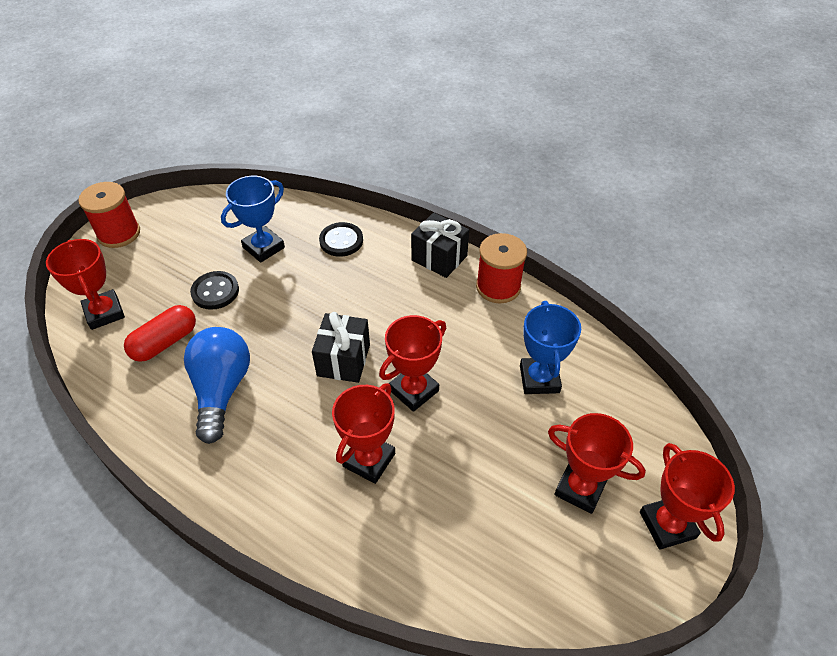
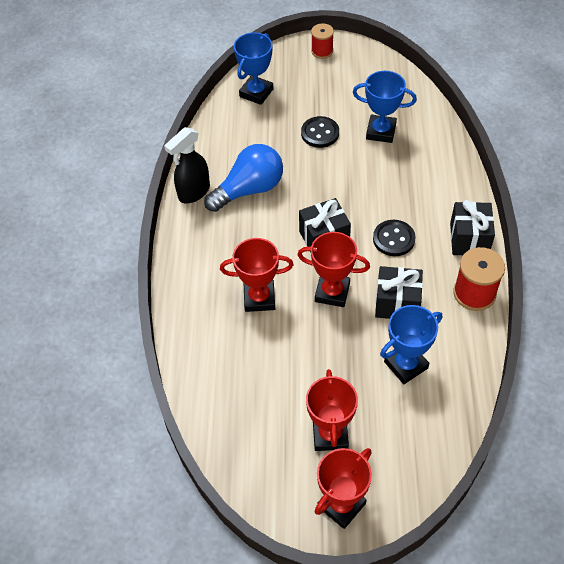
camera: 60 degrees right, 5 degrees up
(104, 313) = (256, 93): red trophy -> blue trophy
(119, 233) = (322, 51): red spool -> red spool, size x0.64
(165, 342) = (260, 137): red capsule -> none
(170, 446) = (193, 192): none -> black spray bottle
(341, 241) = (429, 170): black button -> black button (393, 239)
(466, 346) = (397, 303): none -> black gift

